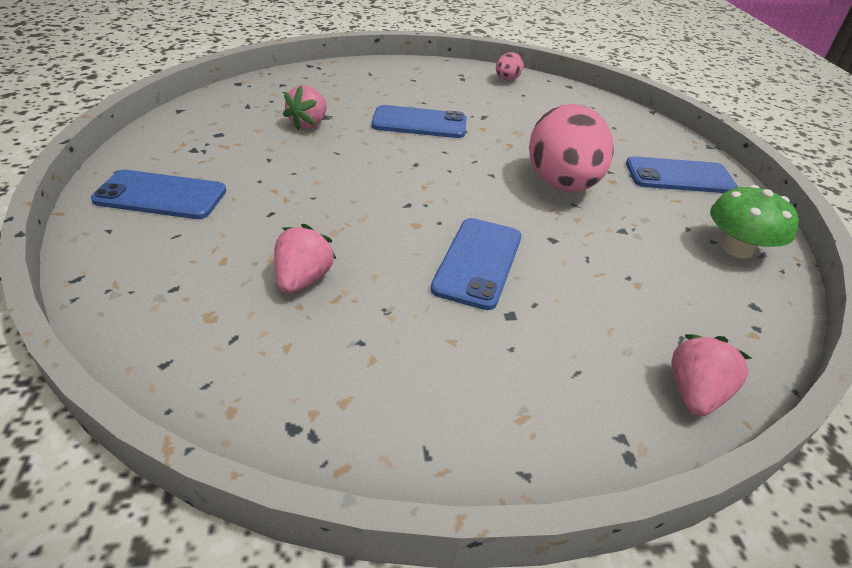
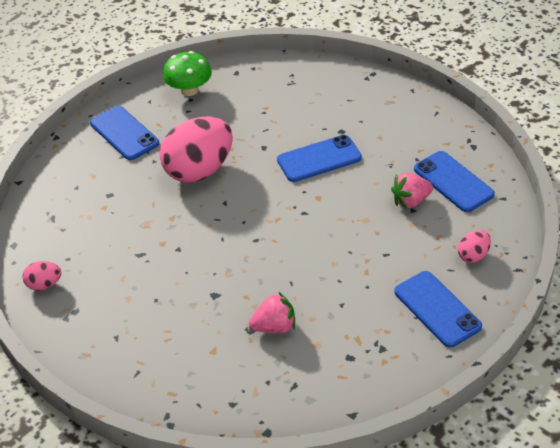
camera: 125 degrees left, 5 degrees up
(156, 262) = (473, 255): none -> pink egg
(419, 123) = (196, 276): blue phone -> blue phone (453, 182)
(694, 393) = (320, 70): pink strawberry -> none

